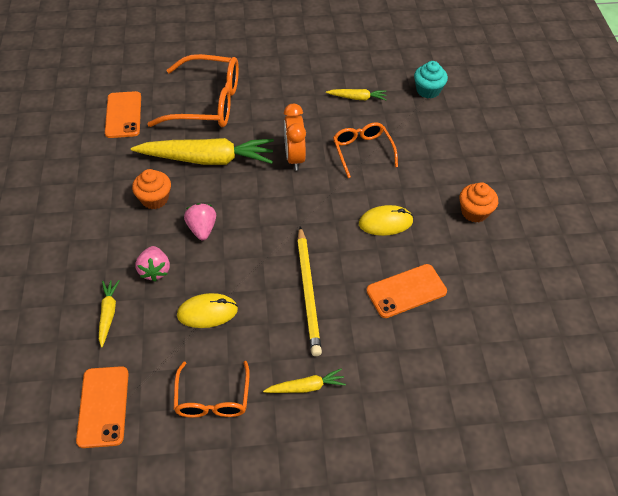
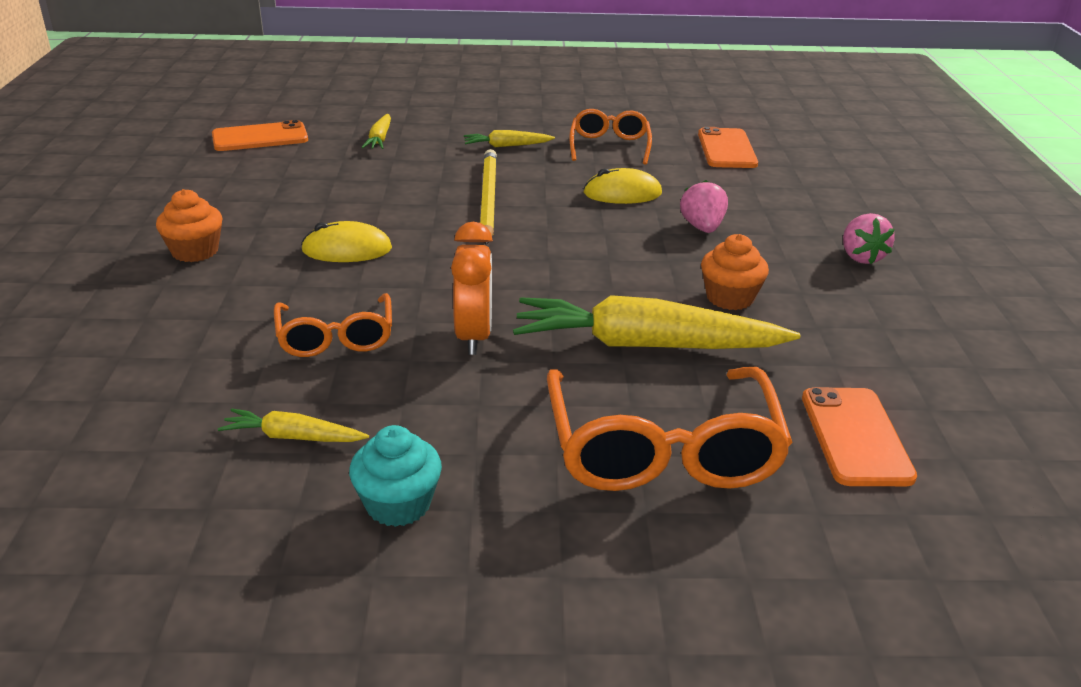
camera: 175 degrees left, 20 degrees down
(108, 314) = (751, 199): yellow carrot -> yellow carrot (380, 139)
(202, 229) = (641, 260): pink strawberry -> pink strawberry (861, 257)
(207, 103) = (662, 450): orange glasses -> orange glasses turned 105 degrees counterclockwise
(406, 291) = (356, 193): orange phone -> orange phone (260, 137)
(428, 90) = (107, 443): turquoise cupcake -> turquoise cupcake (398, 504)

